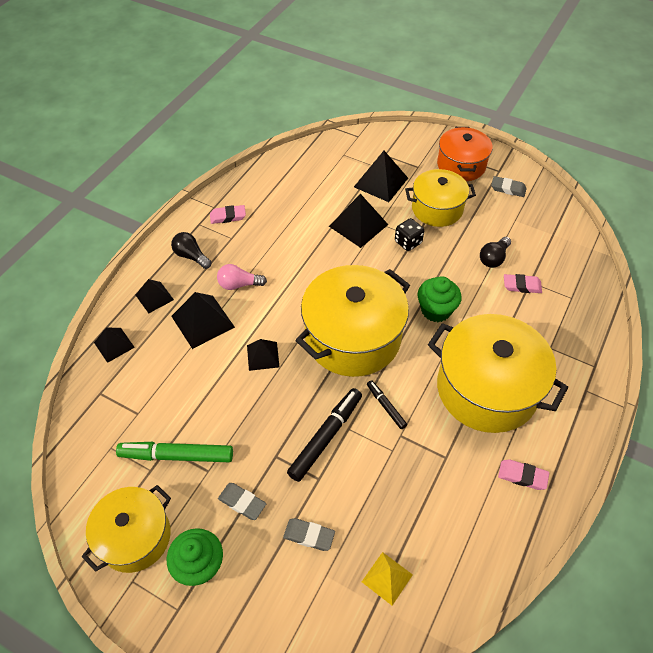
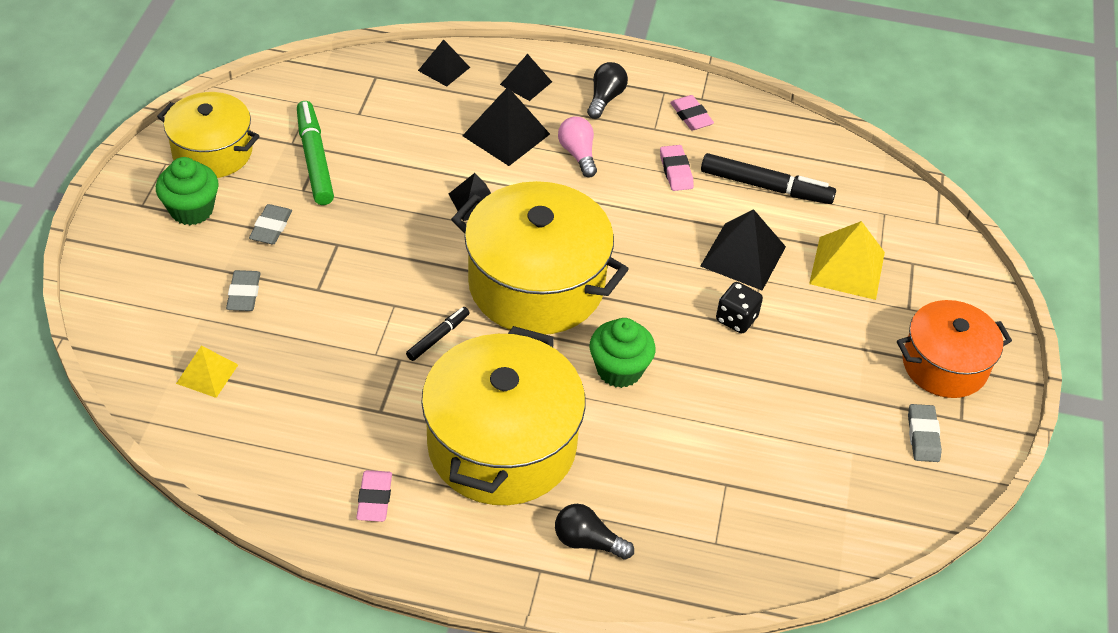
camera: 70 degrees right, 5 degrees down
(325, 437) = (376, 285): black marker -> black marker (766, 186)
(381, 182) = (847, 268): black pyramid -> yellow pyramid
(437, 209) = (825, 345): yellow pot -> none
(493, 258) = (753, 430): black light bulb -> black light bulb (588, 542)
(522, 286) = (712, 472): pink eraser -> pink eraser (676, 171)

